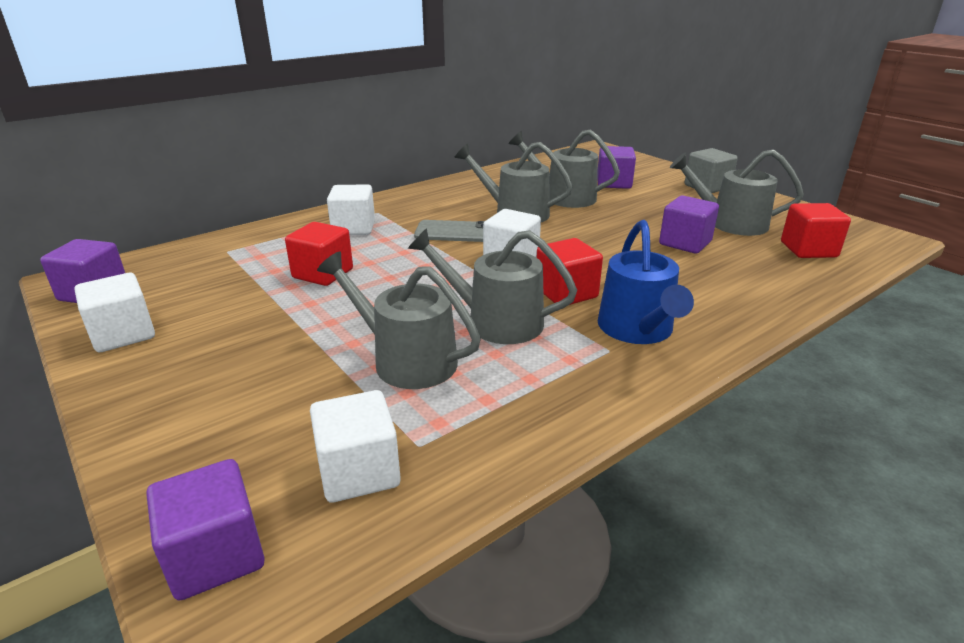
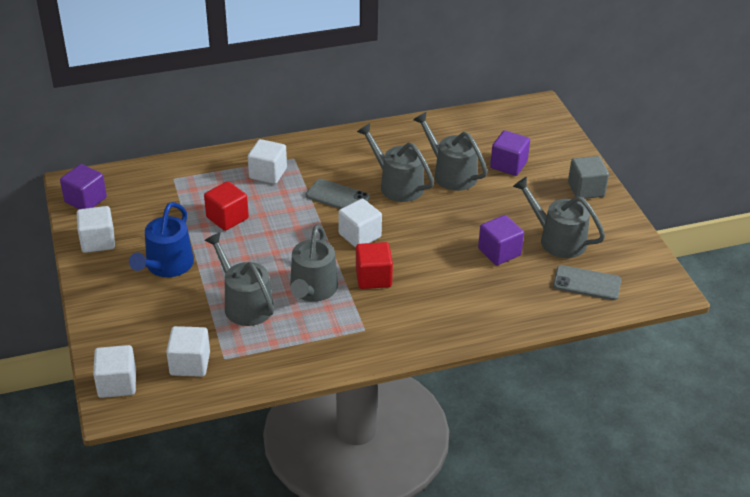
camera: 20 degrees right, 10 degrees up
(216, 555) = (117, 384): purple cube -> white cube
(496, 322) = (312, 289): grey watering can -> grey watering can turned 120 degrees counterclockwise
(638, 329) = (394, 320): blue watering can -> blue watering can (167, 266)
(808, 249) = (587, 283): red cube -> grey phone

